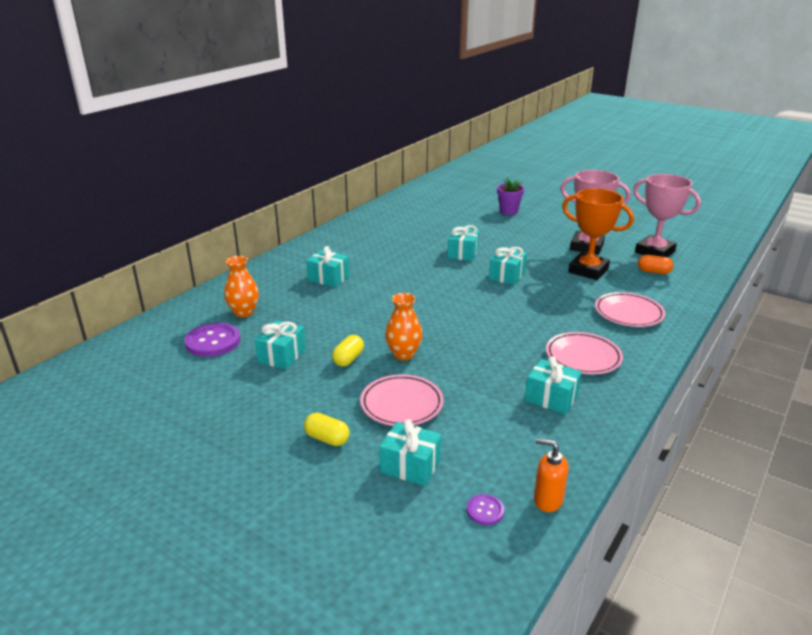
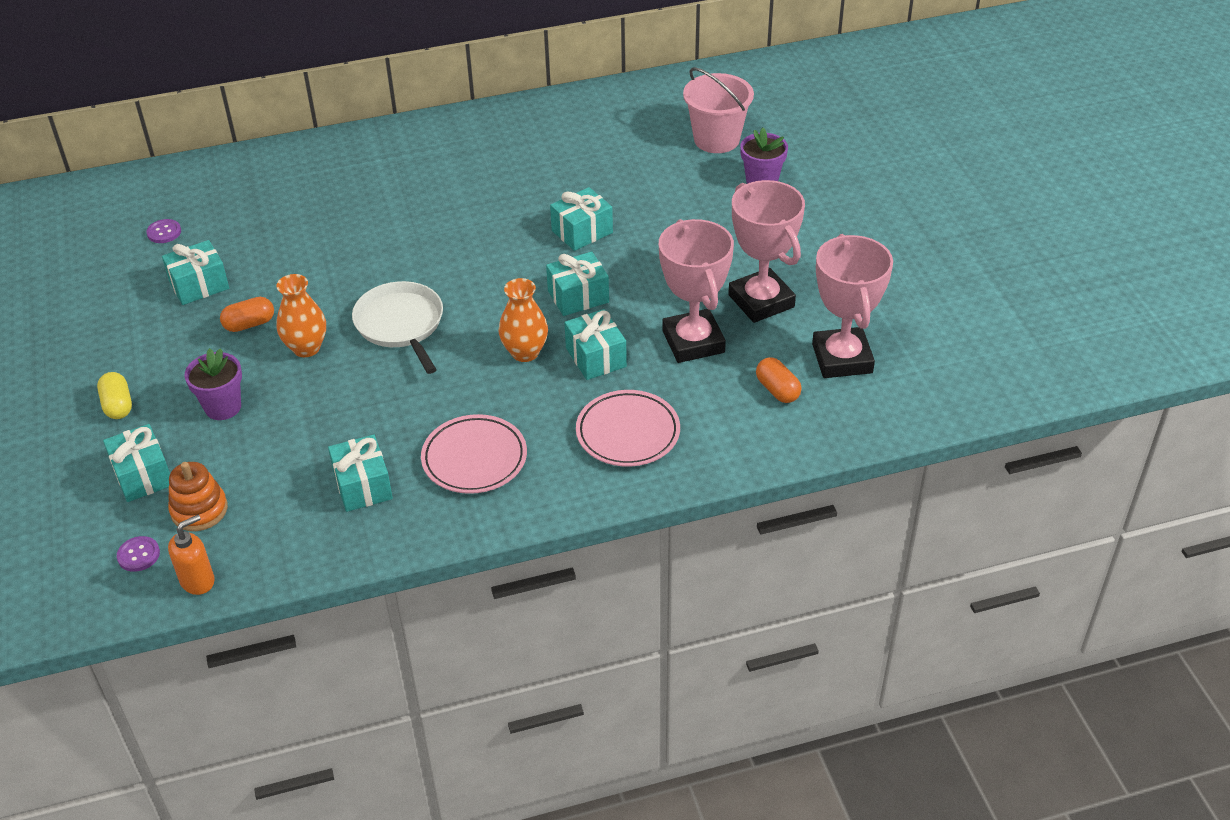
camera: 40 degrees right, 15 degrees up
(213, 342) = (164, 232): purple button -> purple button, size x0.50
(244, 312) = (235, 205): orange vase -> orange vase (525, 352)
(328, 278) = (377, 196): turquoise gift -> turquoise gift (596, 357)
(348, 359) = (249, 324): yellow capsule -> orange capsule
(401, 404) = (223, 407): pink plate -> purple flower pot
(439, 322) = (401, 325): none -> white pan
(462, 205) = (716, 139): none -> pink bucket
(480, 463) = (199, 510): none -> orange stacking toy
(547, 500) = (198, 580): orange soap dispenser -> orange soap dispenser turned 75 degrees clockwise
(588, 270) = (693, 342): orange trophy -> pink trophy

